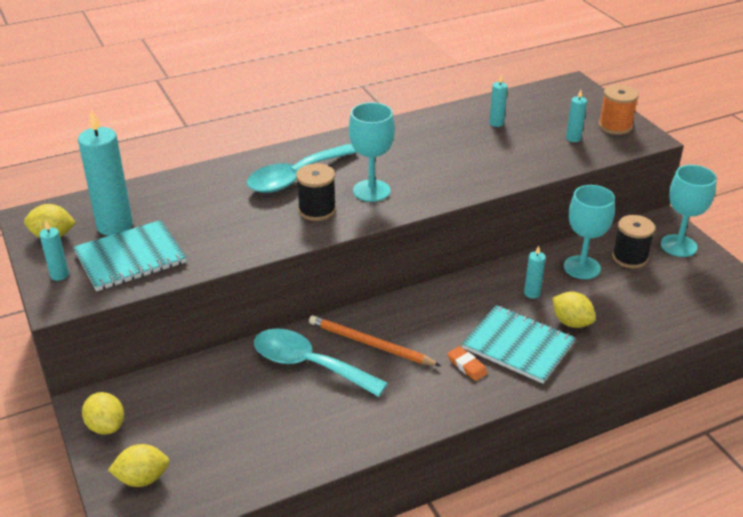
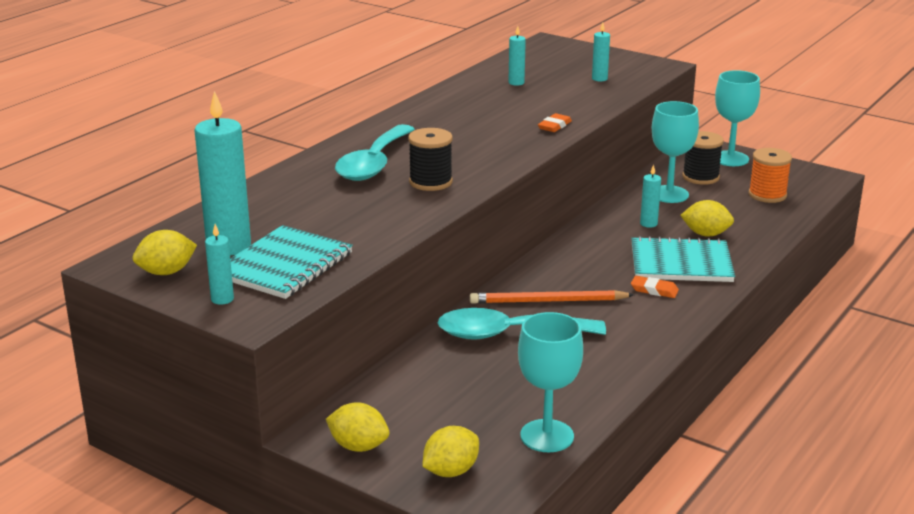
camera: 30 degrees left, 10 degrees down
(371, 191) = (465, 156): turquoise goblet -> turquoise goblet (547, 436)
(477, 181) = (554, 126): none -> orange eraser
(615, 126) = (624, 63): orange spool -> orange spool (767, 195)

